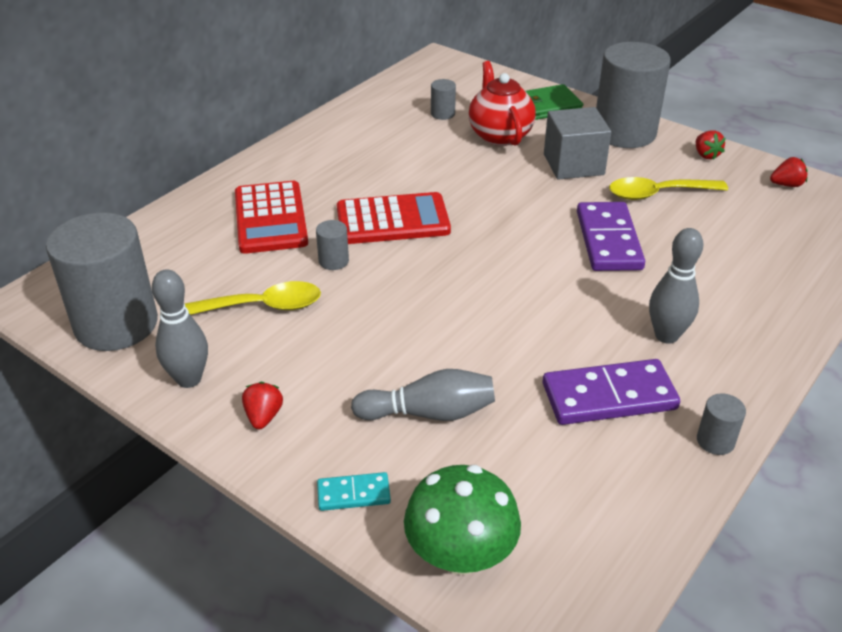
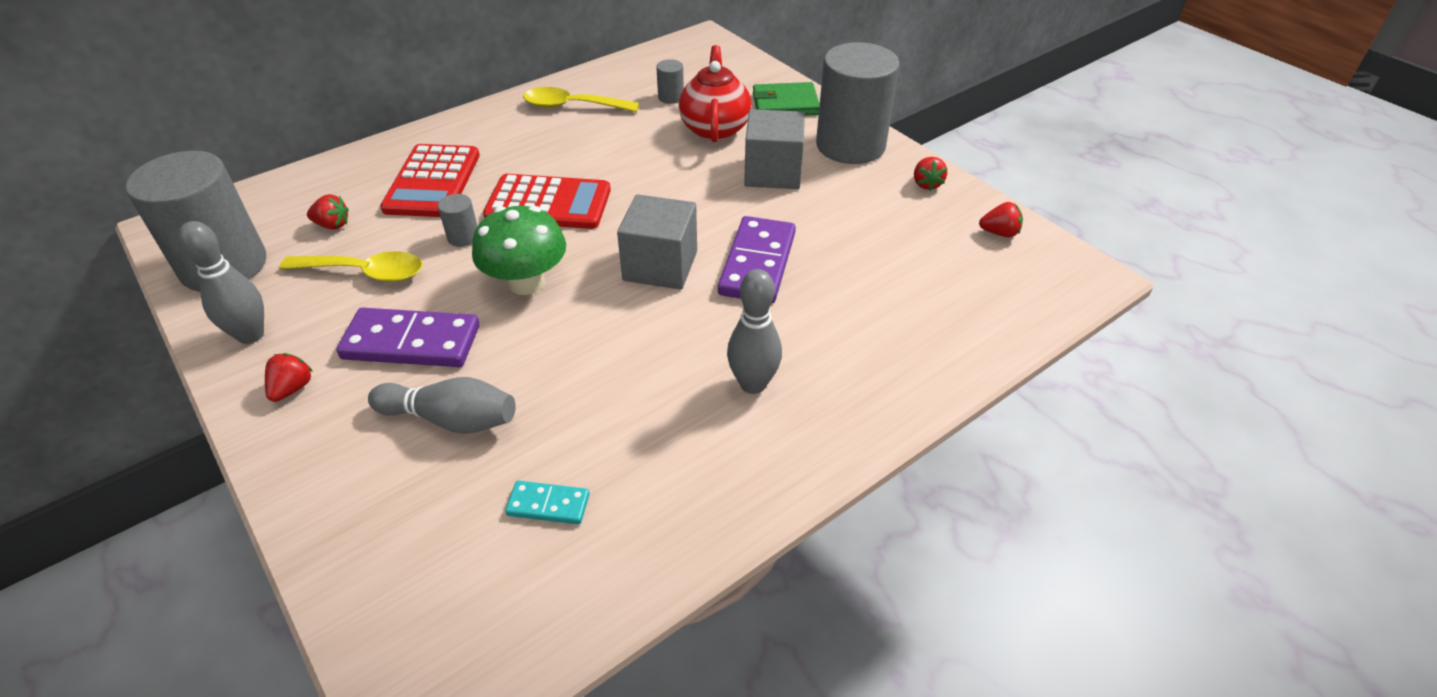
camera: 15 degrees right, 5 degrees up
(199, 271) = (332, 225): none -> red strawberry
(353, 494) = (322, 491): turquoise domino -> turquoise domino (548, 505)
(460, 555) = (382, 584): green mushroom -> green mushroom (526, 282)
(527, 256) = (660, 266): none -> grey cube
(609, 396) = (647, 441): purple domino -> purple domino (411, 342)
(658, 194) = (844, 220): yellow spoon -> yellow spoon (572, 106)
(715, 441) = (730, 519): grey cylinder -> none

